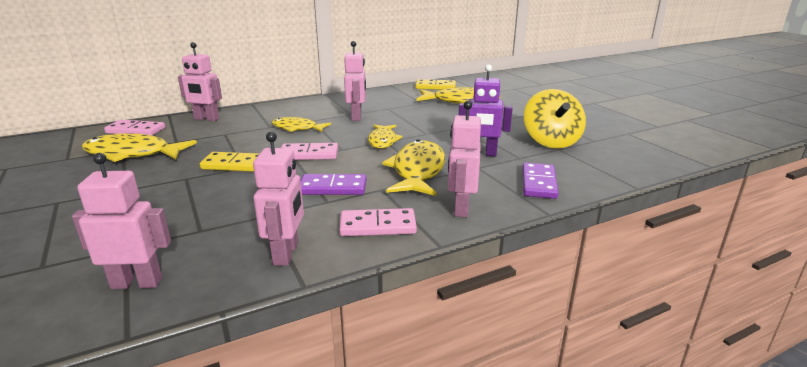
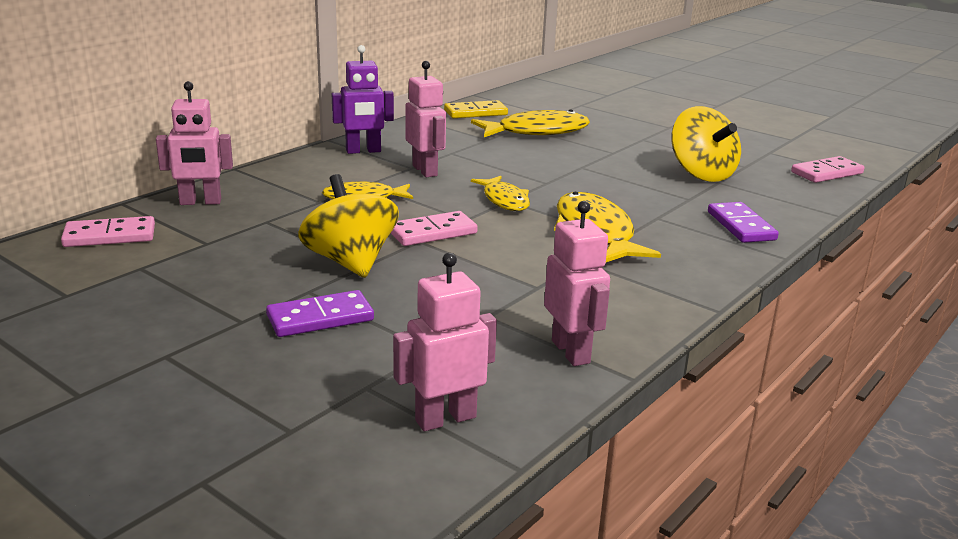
camera: 25 degrees left, 0 degrees up
(133, 154) = (167, 271): yellow fish -> none
(235, 165) = (350, 262): yellow domino -> yellow spinning top
(333, 188) = (522, 270): purple domino -> purple domino (320, 318)
(378, 226) = (630, 303): pink domino -> pink domino (827, 173)
(461, 208) = (694, 268): pink robot -> none
(482, 154) = (643, 200): purple robot -> purple robot (363, 151)

